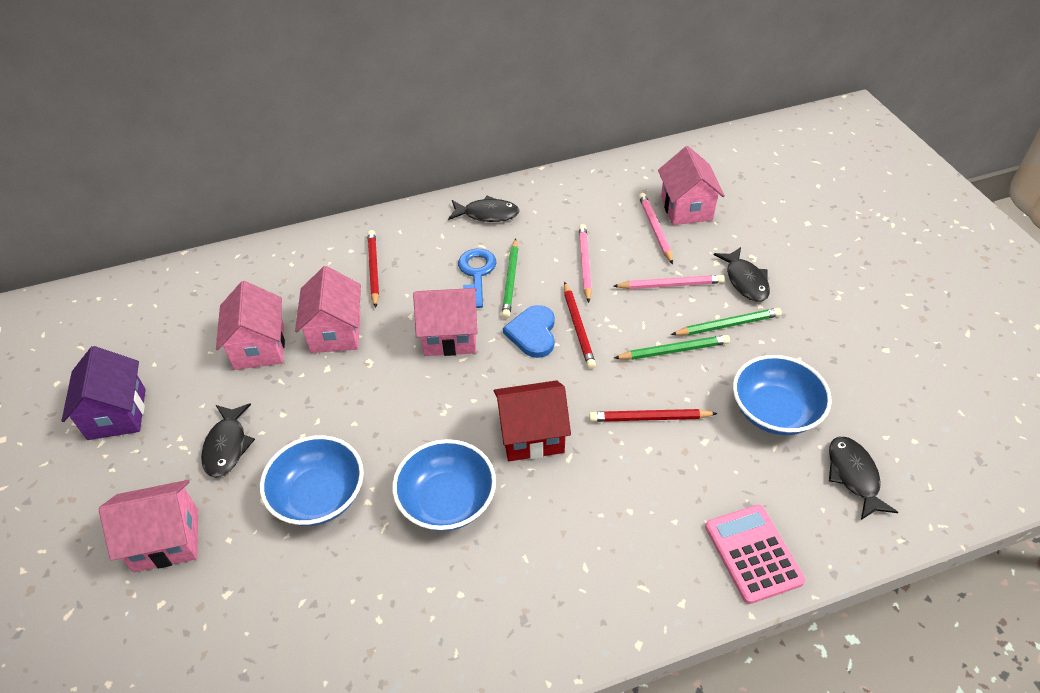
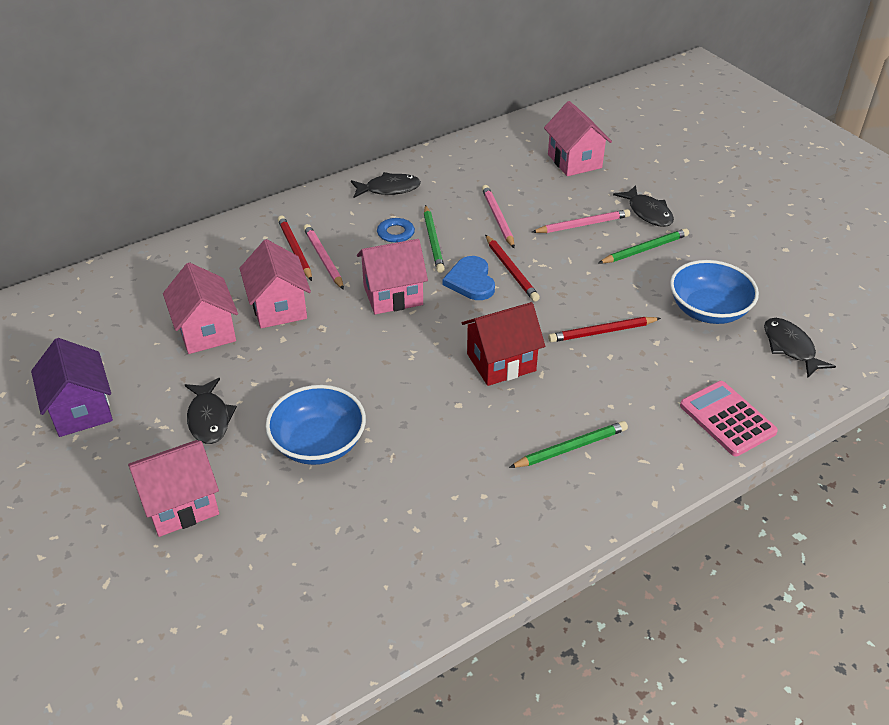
camera: 15 degrees left, 5 degrees down
(447, 500) = (443, 426): blue bowl -> none
(655, 229) = (552, 182): pink pencil -> pink pencil (323, 258)
(674, 350) = (604, 276): green pencil -> green pencil (571, 447)

